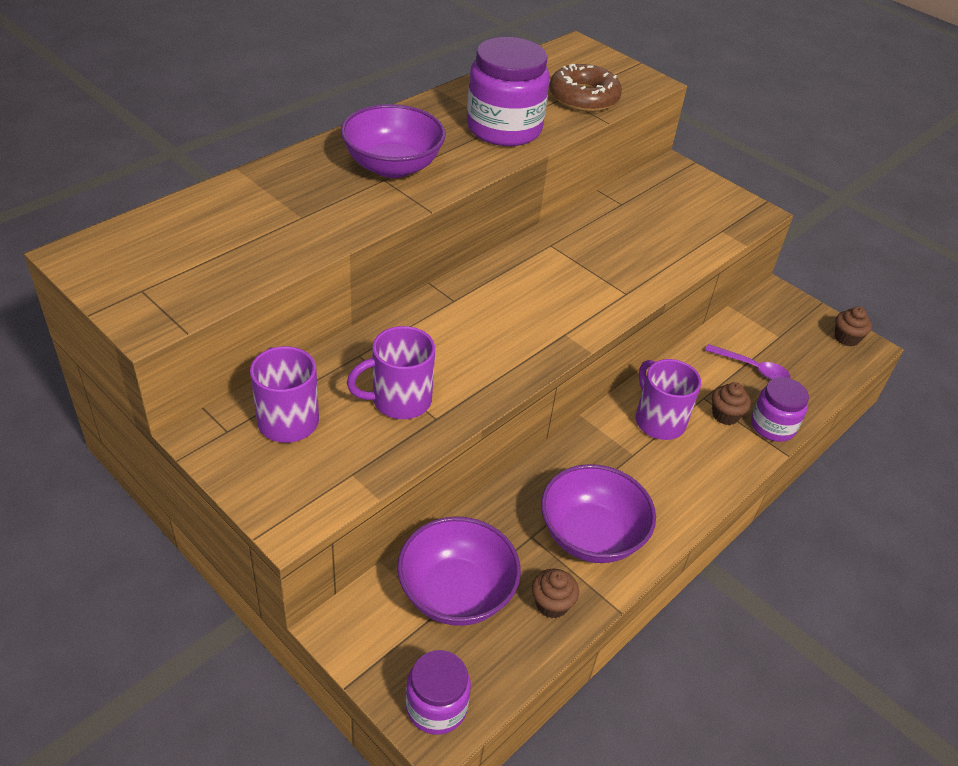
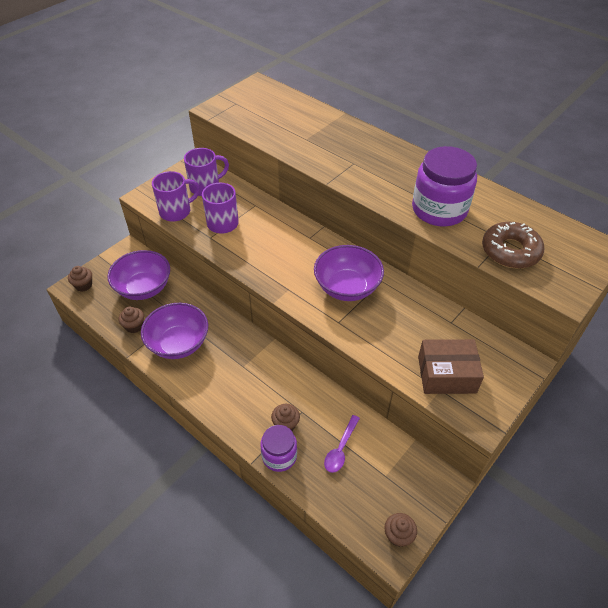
camera: 90 degrees right, 5 degrees up
(392, 166) = (369, 165): purple bowl -> purple bowl (347, 287)
(436, 706) = (83, 285): purple jar -> brown cupcake
(658, 420) = (275, 382): purple mug -> purple mug (176, 211)
(700, 222) = (446, 374): none -> brown box

